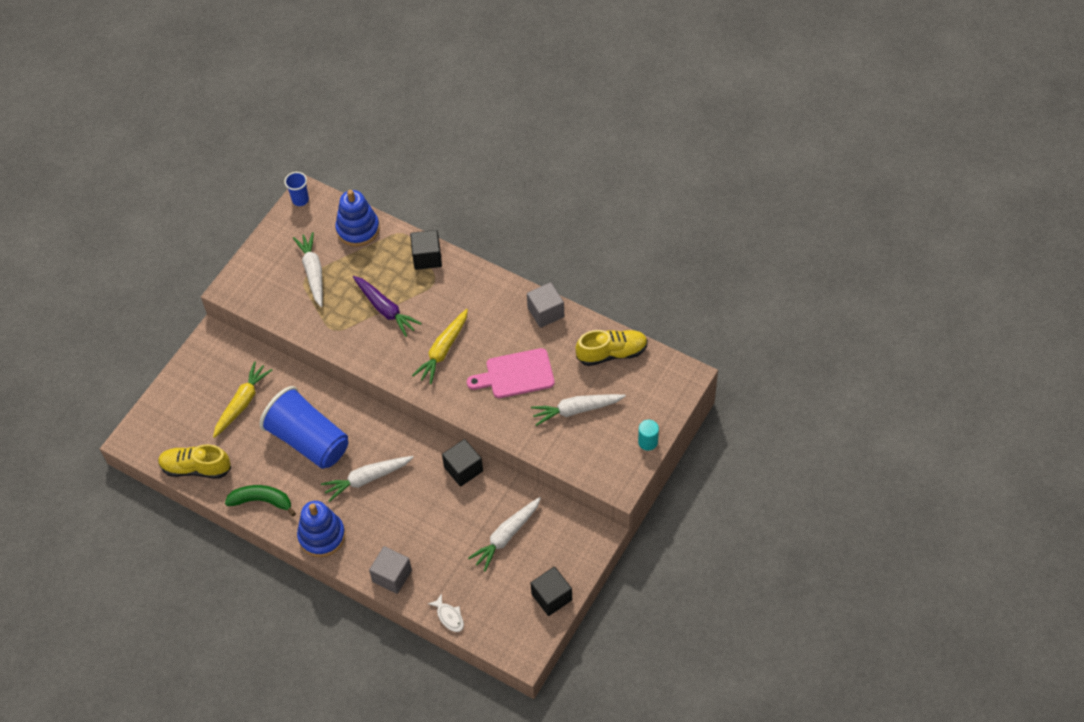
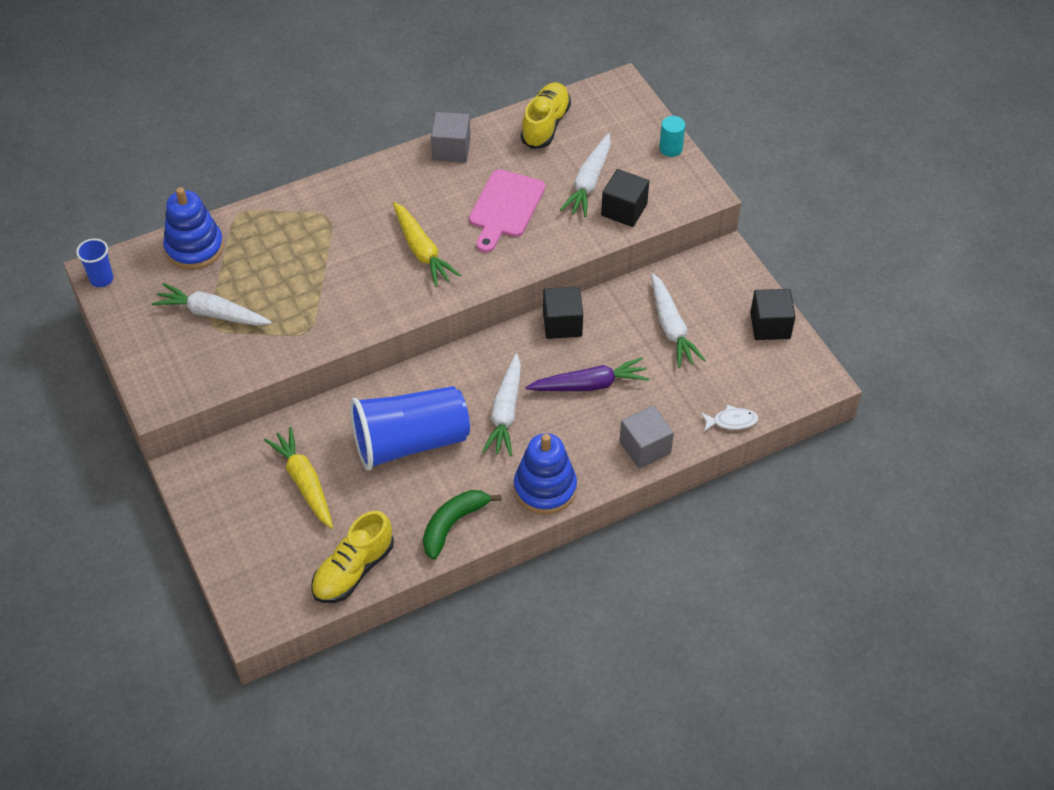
camera: 60 degrees left, 5 degrees down
(385, 309) = (324, 274): purple carrot -> purple carrot (589, 385)
(427, 257) = (291, 208): black cube -> black cube (624, 210)

